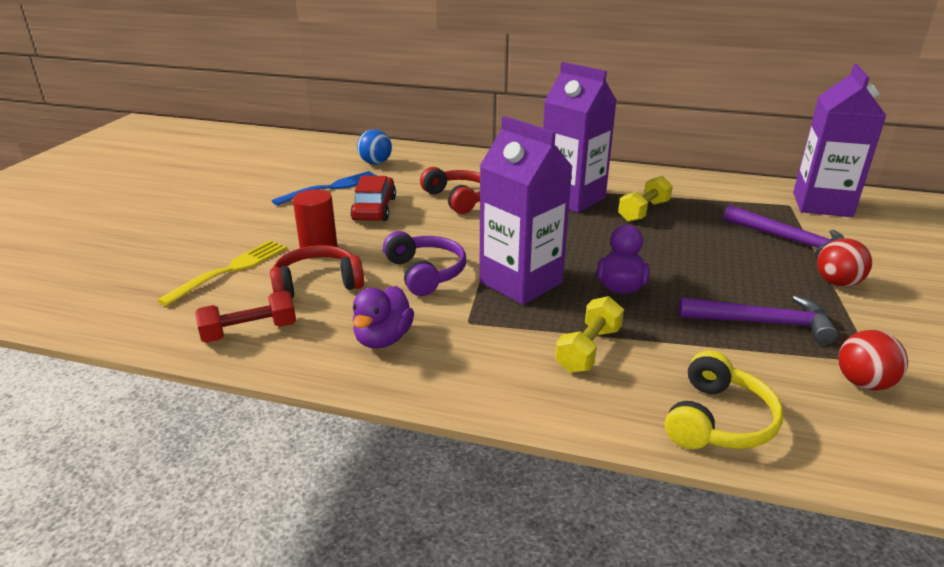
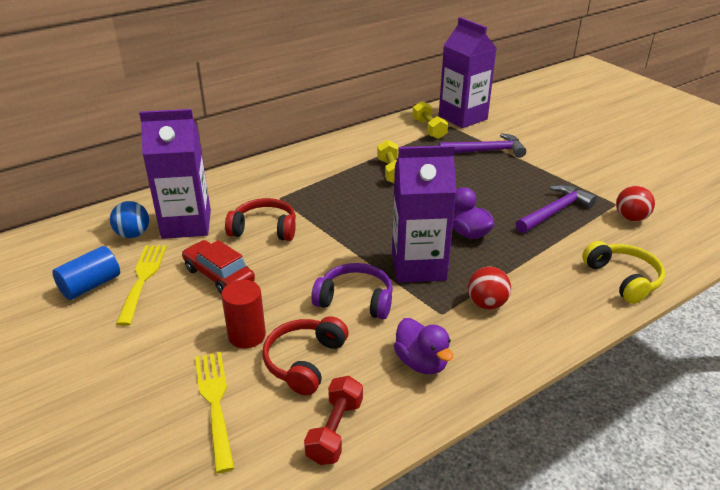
camera: 50 degrees left, 5 degrees up
(302, 176) = (90, 285): none -> blue cylinder
(331, 188) = (143, 279): blue fork -> yellow fork
(572, 199) = (336, 185): purple carton -> purple carton (186, 224)
(588, 349) = (521, 283): yellow dumbbell -> yellow dumbbell (429, 129)
(837, 283) = (543, 167): red ball -> red ball (487, 304)

